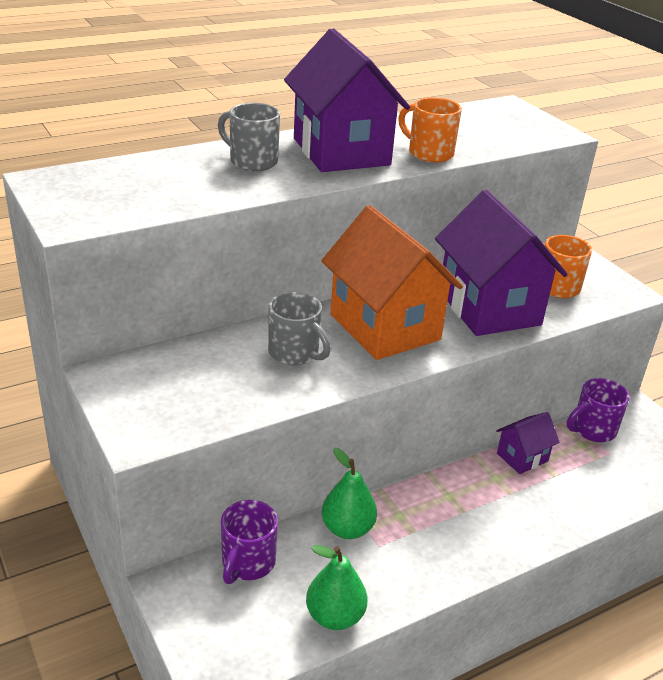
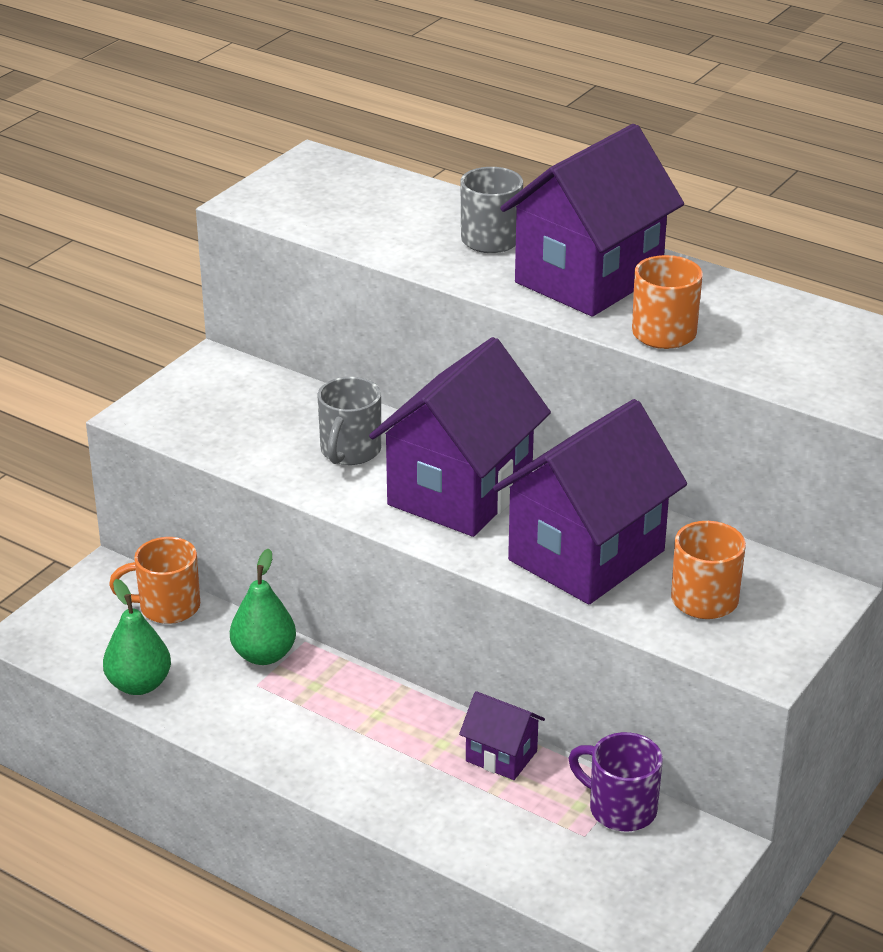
camera: 65 degrees right, 0 degrees up
(247, 563) = (167, 607): purple mug -> orange mug
(384, 327) = (460, 492): orange house -> purple house

